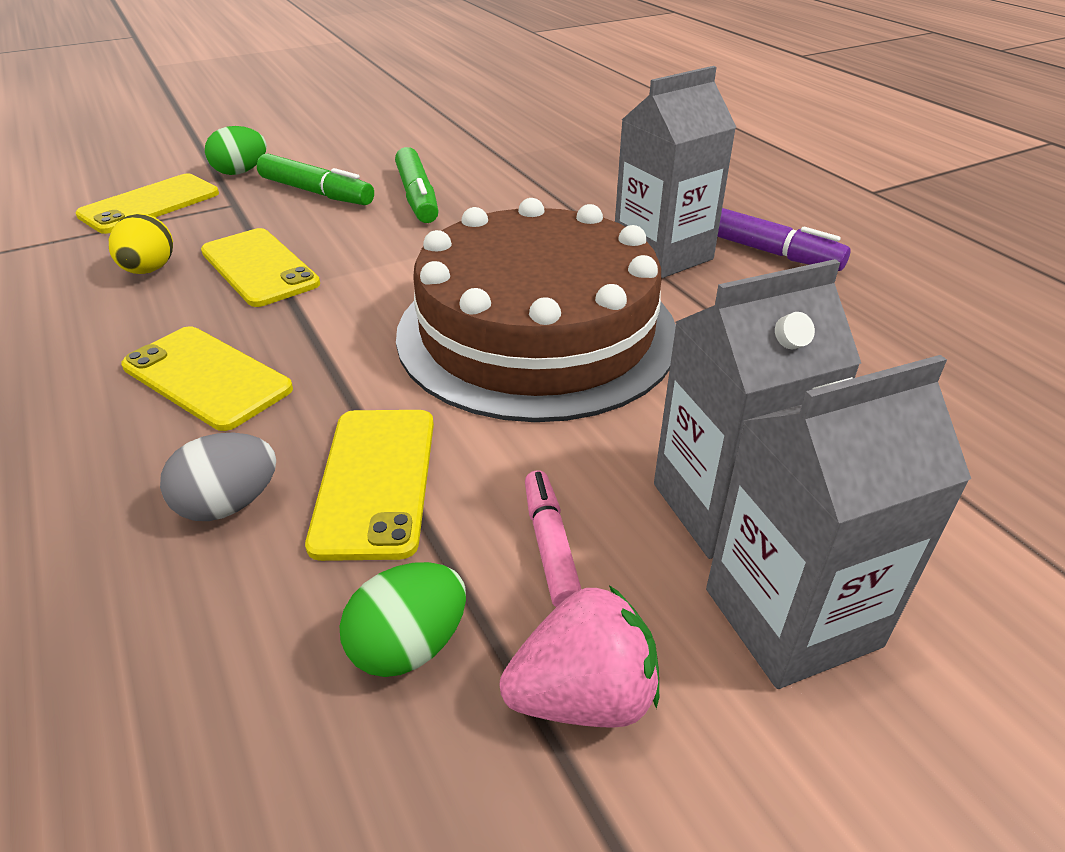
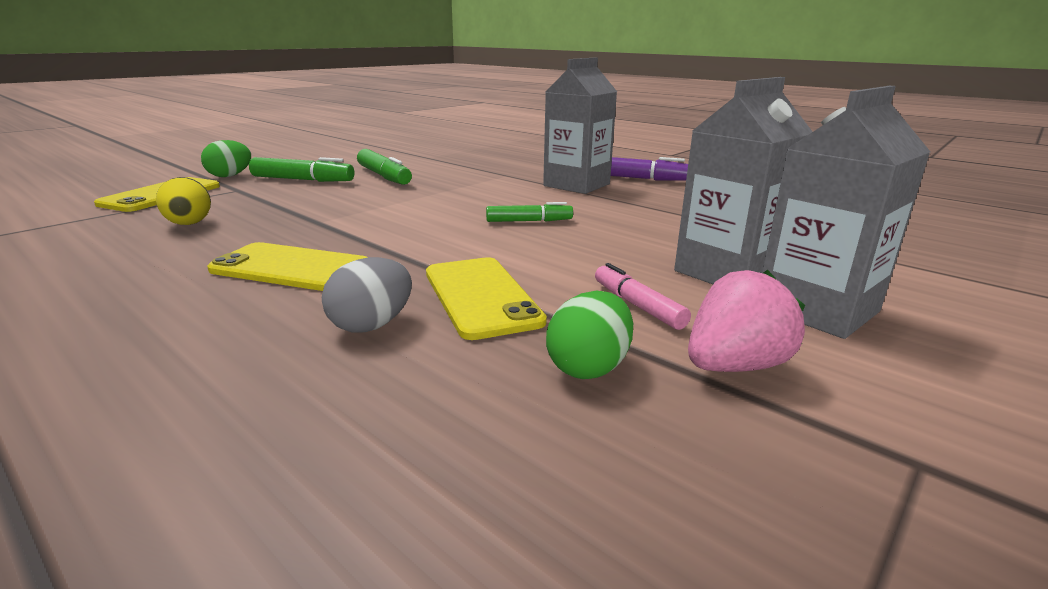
camera: 20 degrees left, 15 degrees down
(259, 267) = (288, 215): yellow phone -> none
(537, 332) = (529, 221): brown cake -> green marker

